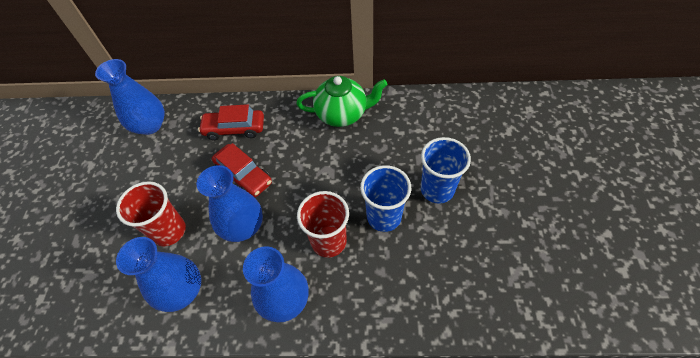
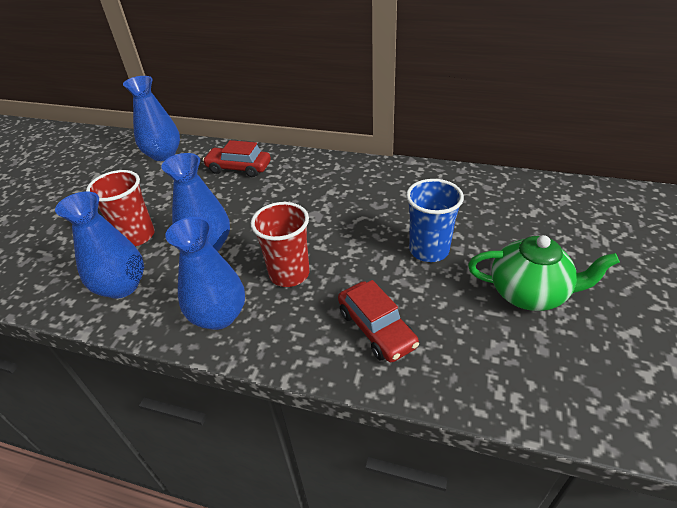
camera: 15 degrees right, 15 degrees down
(244, 175) = (230, 205): red car -> red car (376, 328)
(342, 114) = (351, 172): green teapot -> green teapot (529, 293)
(384, 217) = (358, 263): blue cup -> none

